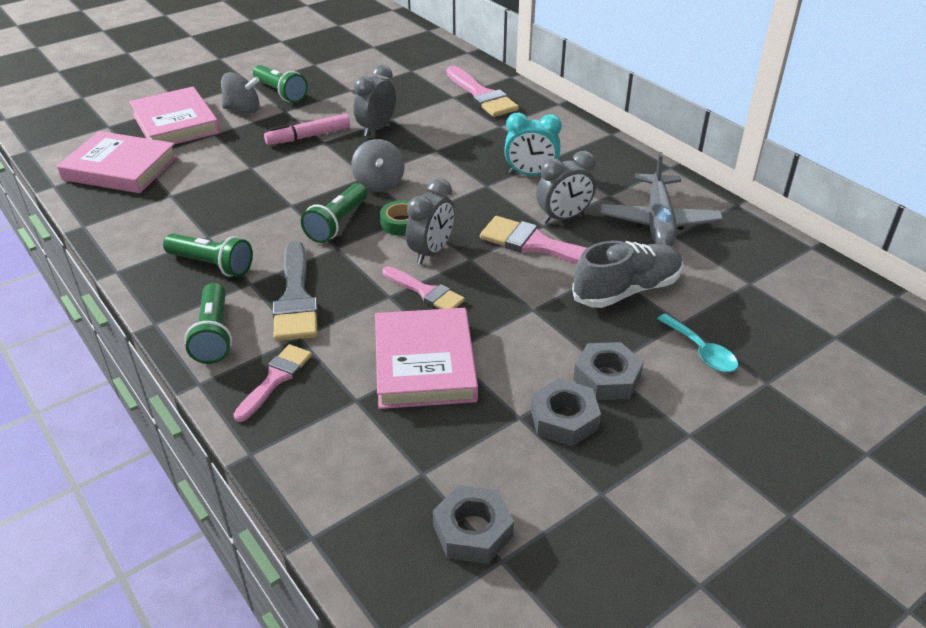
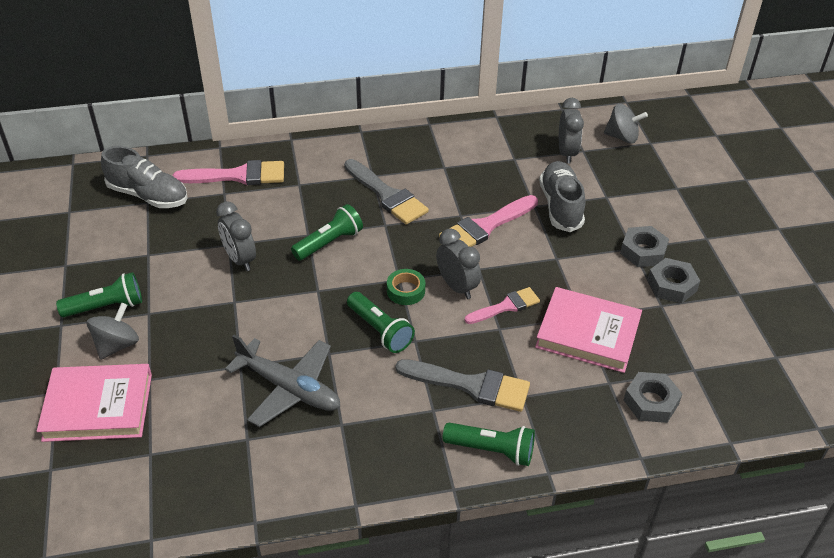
camera: 65 degrees left, 5 degrees up
(120, 168) = (159, 472): pink book -> none
(212, 265) = (389, 430): green flashlight -> green flashlight (329, 242)
(275, 379) = (565, 423): pink brush -> none
(309, 136) = (215, 309): pink marker -> none
(379, 183) = (336, 286): grey spinning top -> grey spinning top (622, 137)
(419, 68) = (148, 195): none -> grey shoe
(472, 531) = (750, 361): grey nut -> grey nut (651, 402)
(530, 174) = (387, 195): turquoise clock -> grey brush
(563, 218) = (458, 201): grey clock -> grey clock (566, 153)
(658, 222) = (493, 159): grey plane -> grey plane (289, 388)
(701, 351) = (637, 201): turquoise spoon -> none

